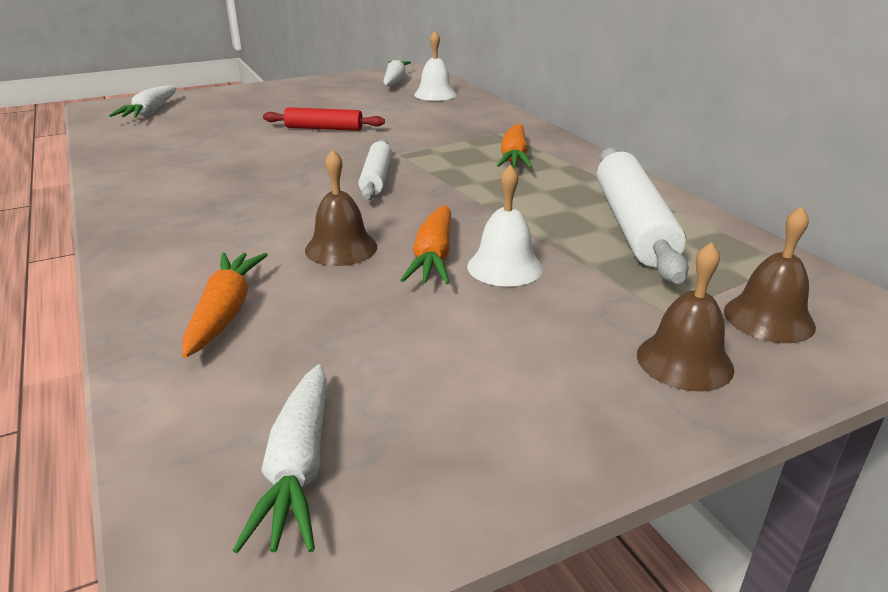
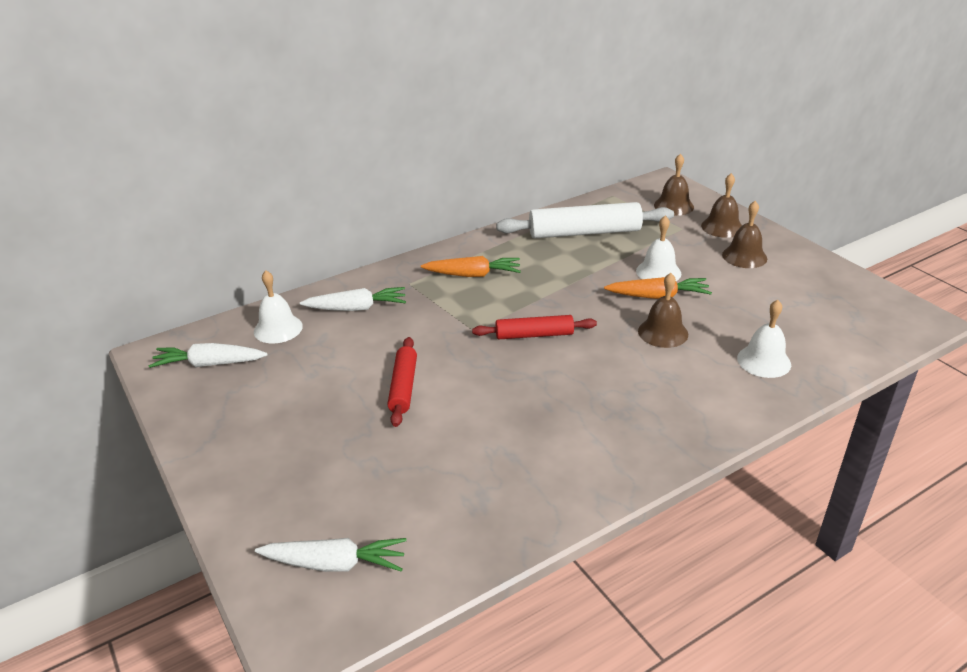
camera: 95 degrees left, 5 degrees up
(225, 312) = (764, 361): orange carrot -> white bell
(298, 468) = (858, 312): white carrot -> white carrot (356, 308)
(376, 178) = (534, 335): white rolling pin -> red rolling pin
(554, 364) = (744, 256): none -> brown bell

